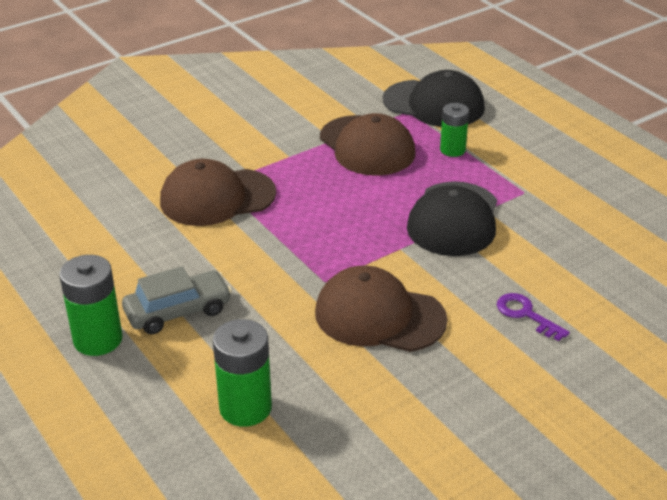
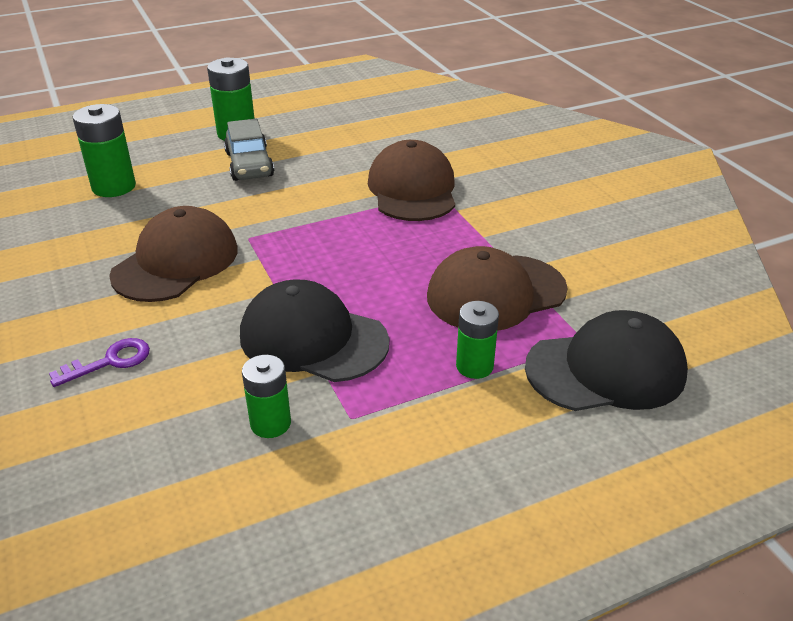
camera: 100 degrees right, 0 degrees up
(434, 104) = (606, 370): black cap -> black cap turned 135 degrees counterclockwise
(547, 222) = (270, 423): none -> green battery

